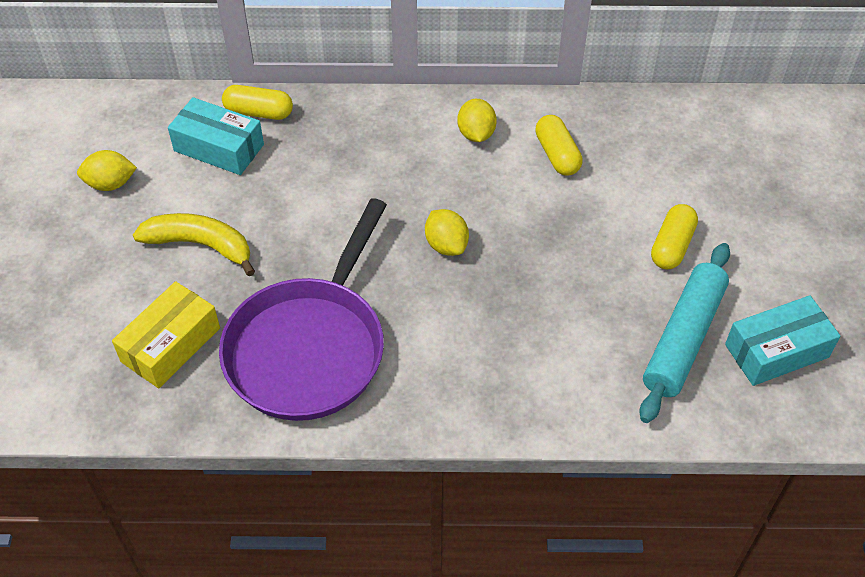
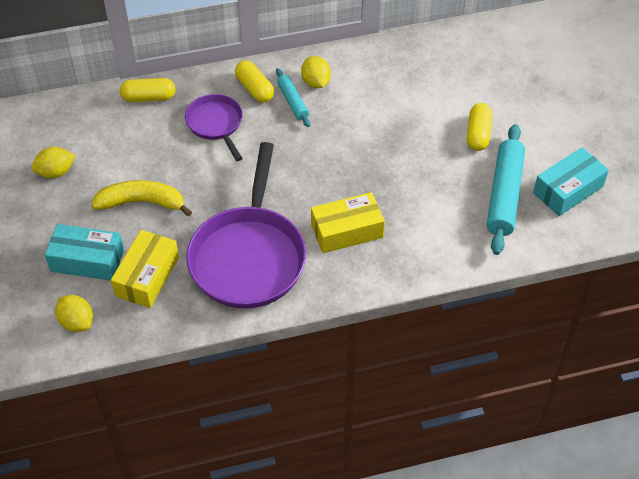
camera: 15 degrees left, 0 degrees up
(219, 148) = (128, 129): turquoise box -> turquoise box (87, 260)
(330, 163) = (216, 124): none -> purple pan
(437, 153) = (292, 102): none -> turquoise rolling pin
(446, 245) = (321, 165): yellow lemon -> yellow lemon (77, 322)
(451, 341) = (347, 231): none -> yellow box
(557, 155) = (379, 86): yellow capsule -> yellow capsule (254, 89)

